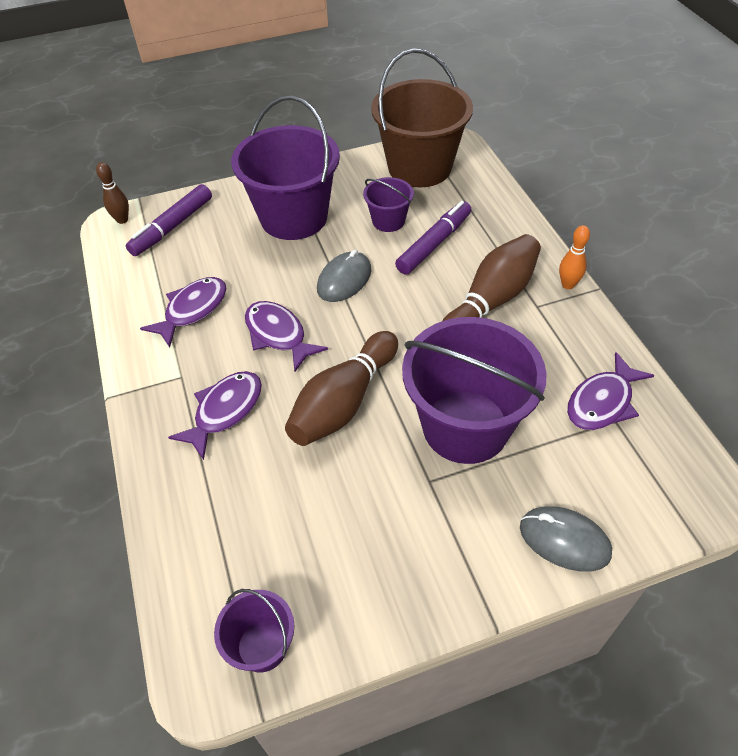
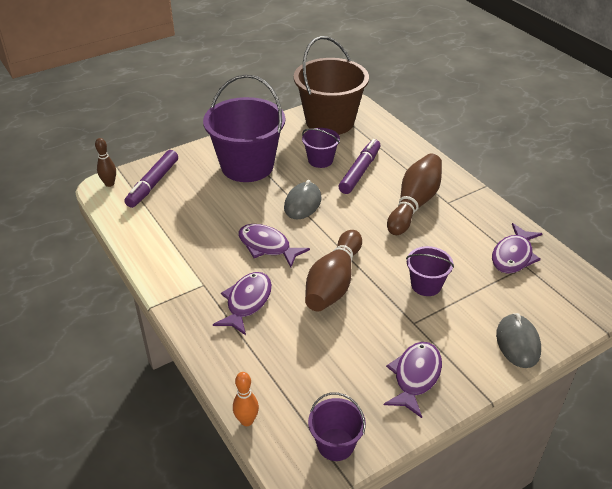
camera: 15 degrees left, 10 degrees down
(192, 310) = (193, 239): purple fish -> purple fish (415, 377)
(465, 426) = (426, 285): purple bucket -> purple bucket, size x0.48
(564, 540) = (517, 343): grey mouse -> grey mouse turned 75 degrees clockwise
(568, 285) = (464, 186): orange bowling pin -> orange bowling pin (246, 421)

